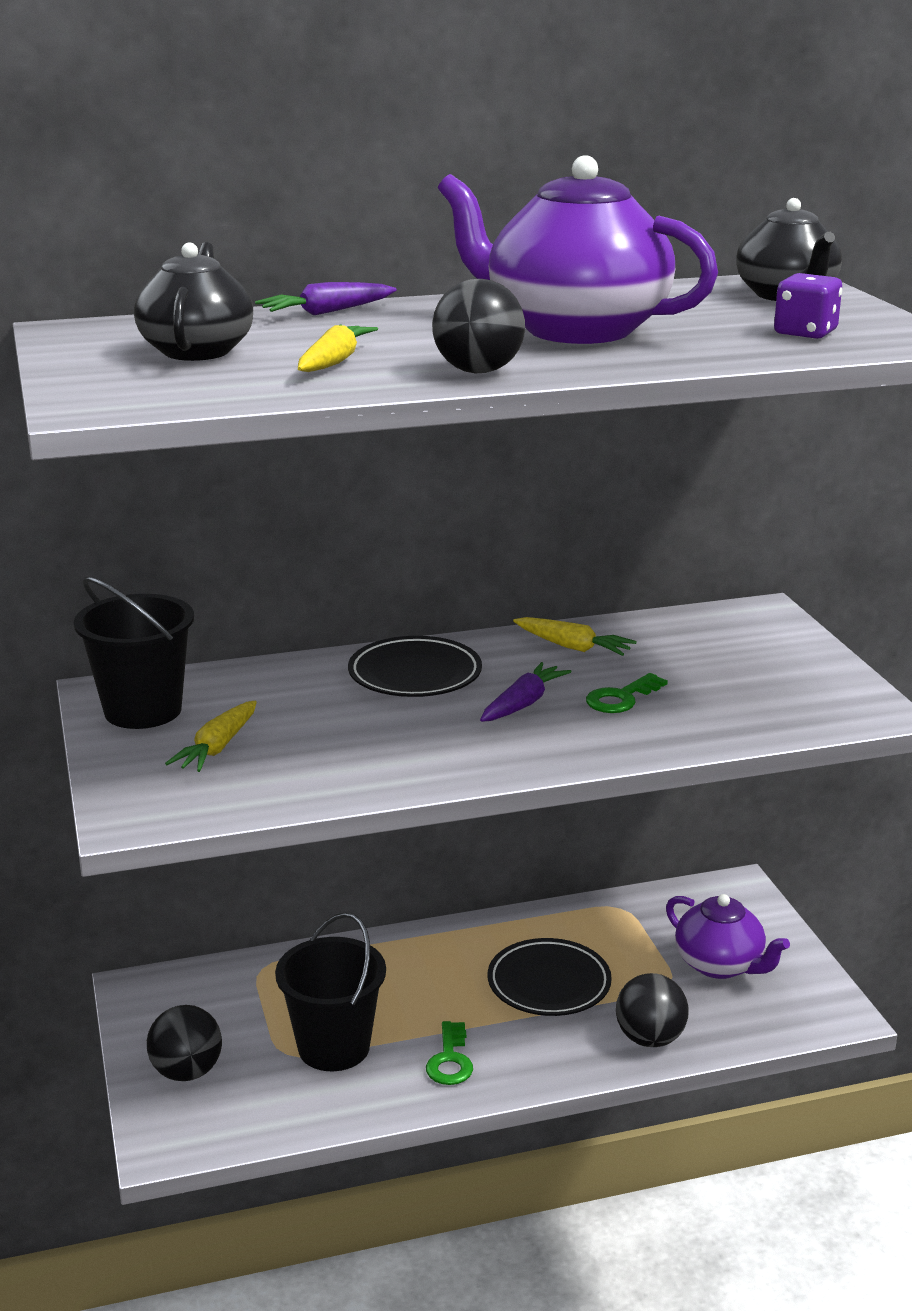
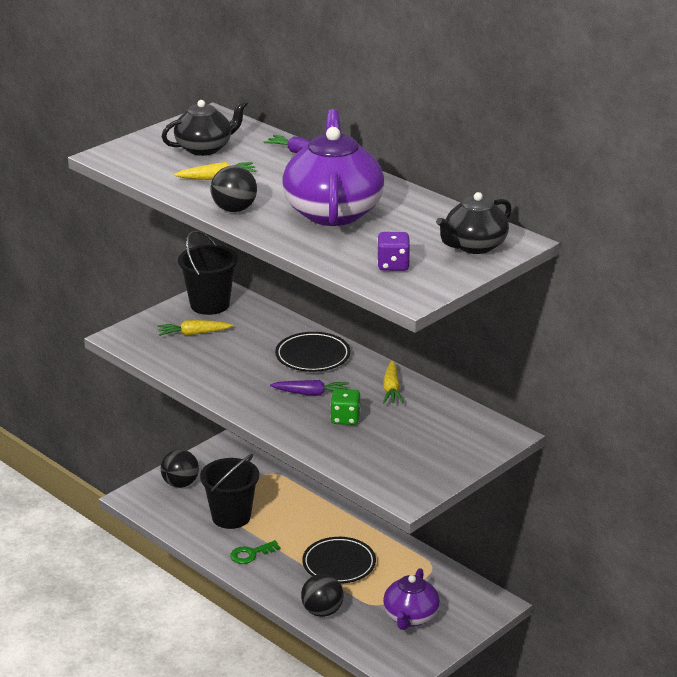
camera: 60 degrees right, 5 degrees up
(621, 698) = (345, 418): green key -> green dice

